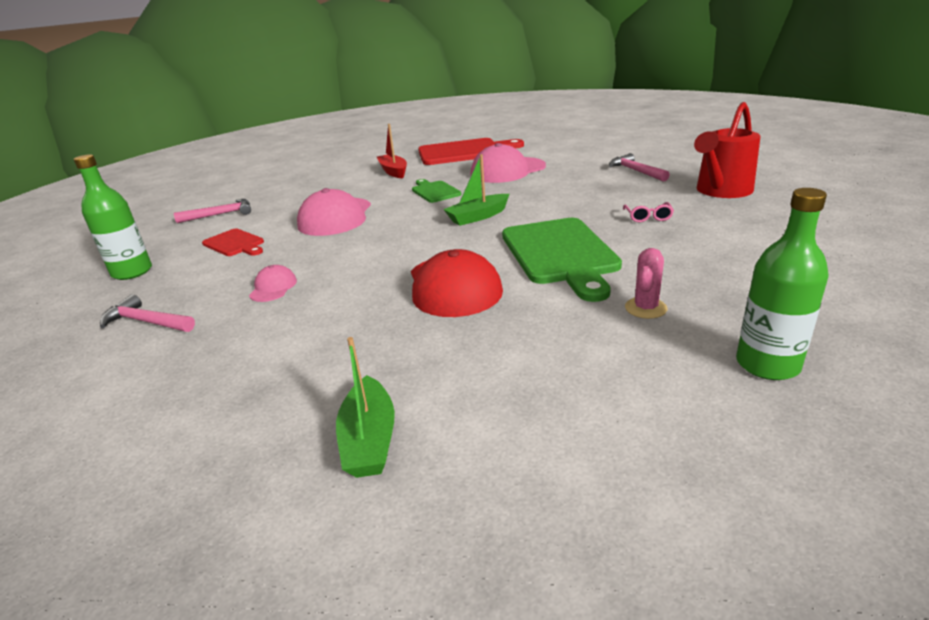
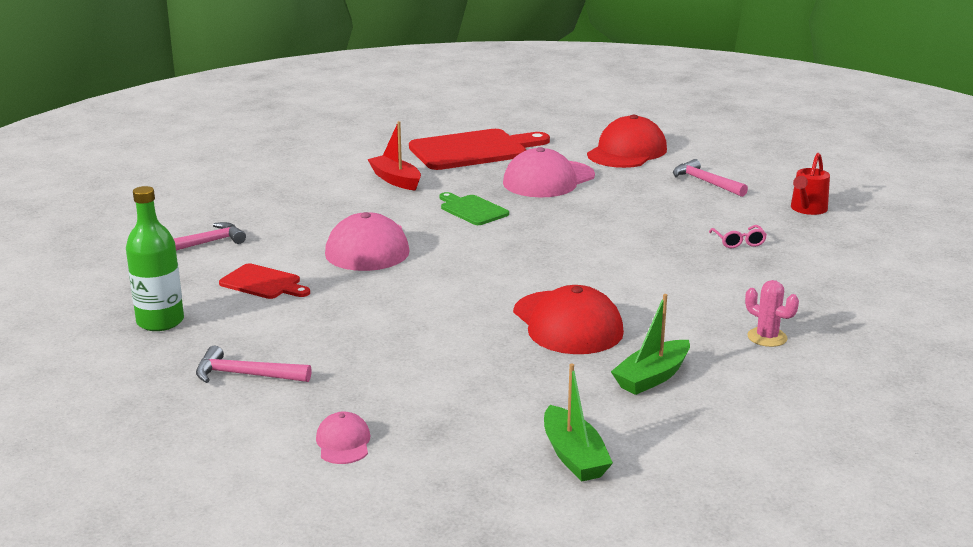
camera: 15 degrees left, 5 degrees down
(273, 287) = (363, 333): pink cap -> pink cap (343, 443)
(478, 217) = (547, 243): green boat -> green boat (652, 377)
(560, 254) = (662, 286): green cutting board -> none
(580, 151) = (627, 152): none -> red cap
(645, 308) = (767, 337): pink cactus -> pink cactus turned 60 degrees counterclockwise
(721, 191) = (807, 209): red watering can -> red watering can, size x0.60
(767, 364) = (881, 379): green bottle -> none

